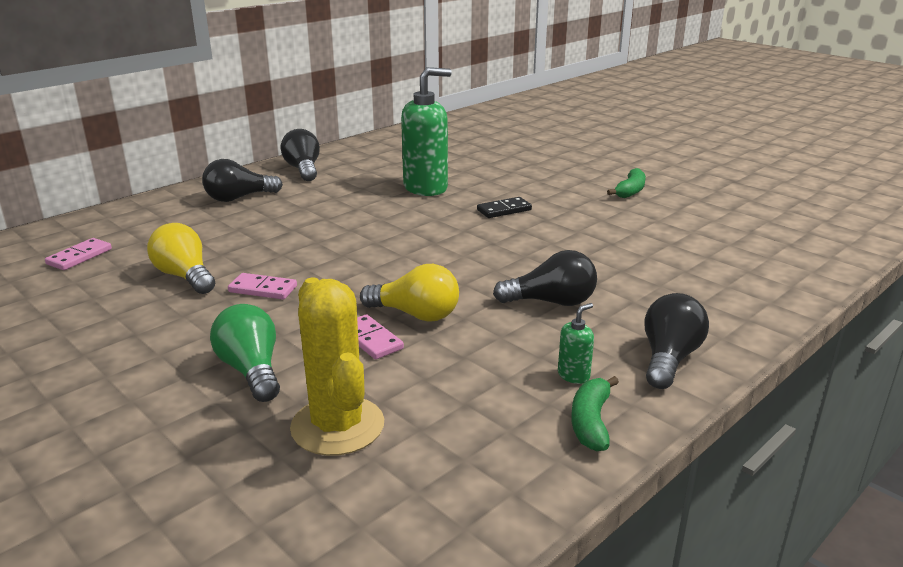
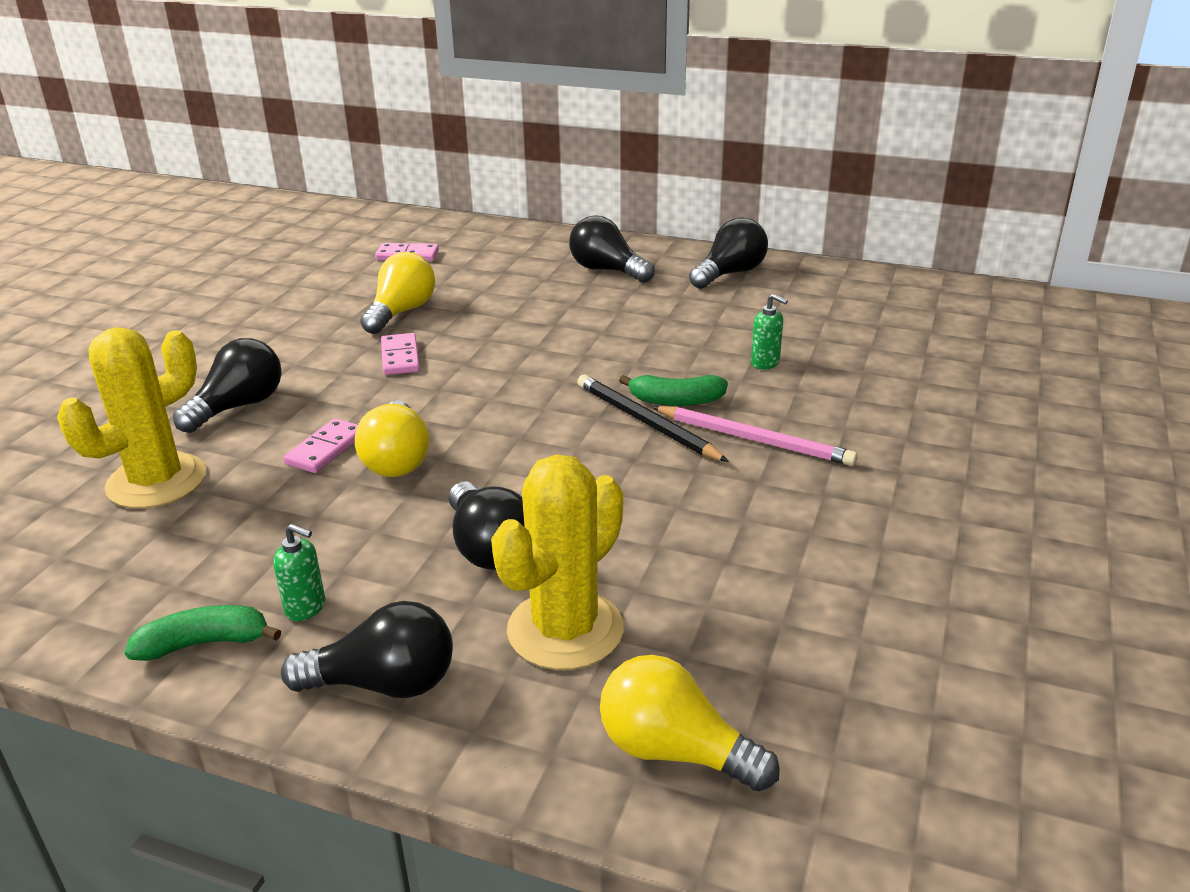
camera: 65 degrees right, 5 degrees up
(251, 370) = (238, 406): green light bulb -> black light bulb
(426, 188) = (765, 363): green soap dispenser -> green soap dispenser, size x0.42
(456, 231) = (646, 422): none -> black pencil
(504, 210) = (754, 439): black domino -> pink pencil
(630, 191) = (971, 537): green banana -> green banana (676, 400)
(647, 296) = (565, 630): none -> yellow cactus
(755, 289) = (675, 751): none -> yellow light bulb

